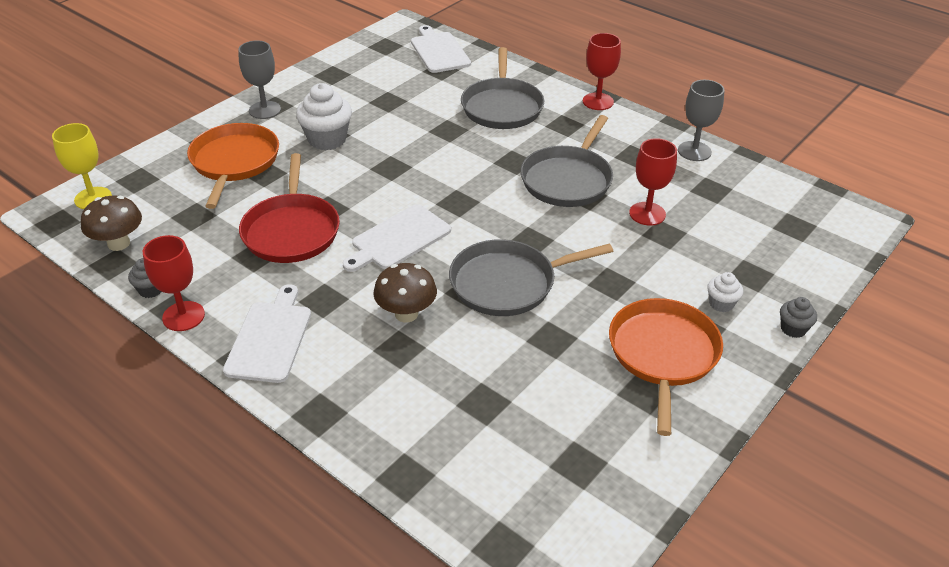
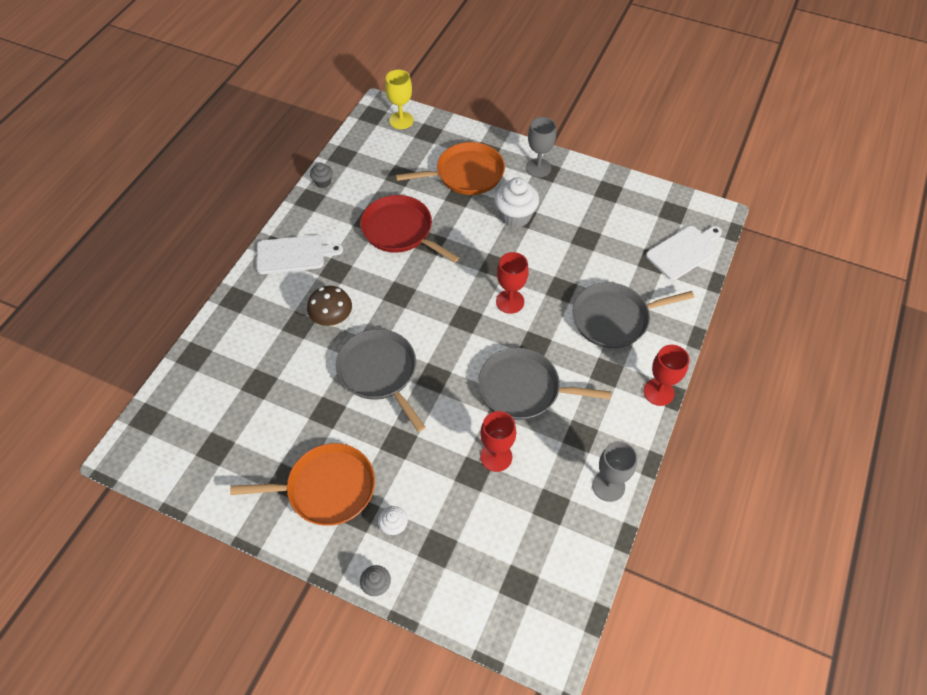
camera: 75 degrees right, 15 degrees up
(119, 243) = (361, 150): brown mushroom -> none
(183, 316) = (303, 206): red goblet -> red goblet (510, 301)
(291, 230) = (400, 231): red pan -> red pan turned 60 degrees clockwise
(398, 239) = (410, 293): white cutting board -> none

